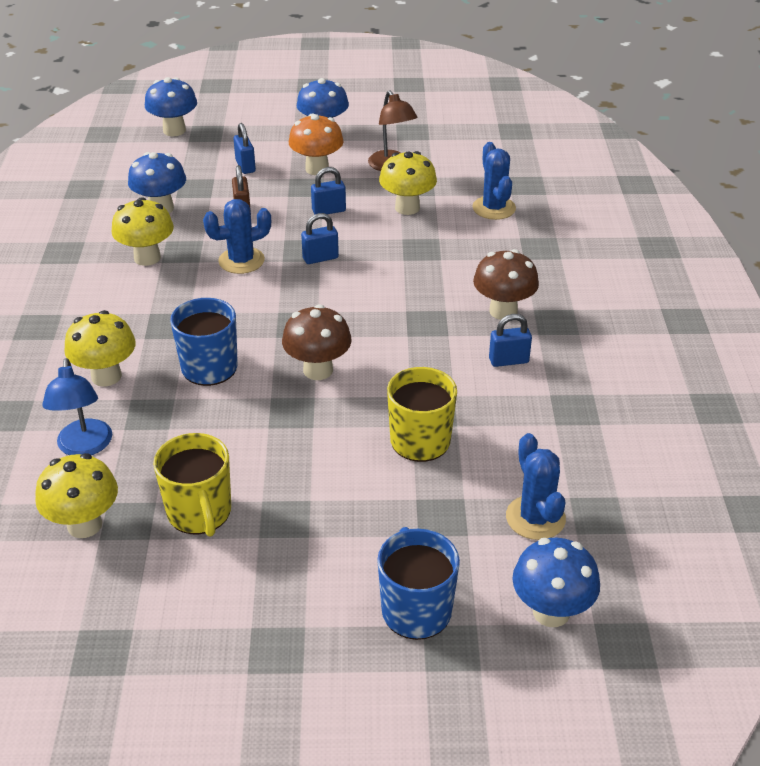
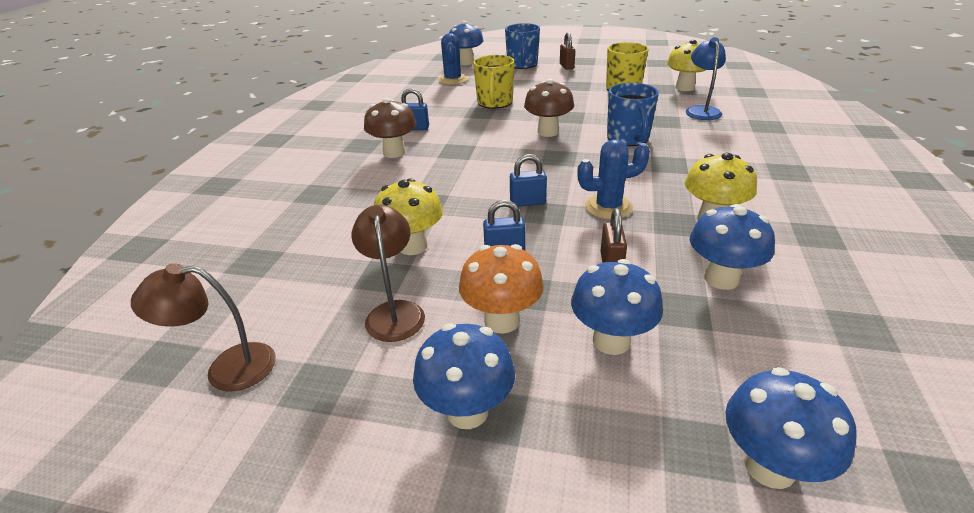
camera: 165 degrees left, 5 degrees down
(106, 376) = (705, 138): yellow mushroom -> none
(245, 166) = (611, 341): blue padlock -> blue mushroom
(313, 608) = (566, 66): none -> brown padlock
(471, 132) = (227, 368): none -> brown lamp
(494, 208) = (320, 236): blue cactus -> none

